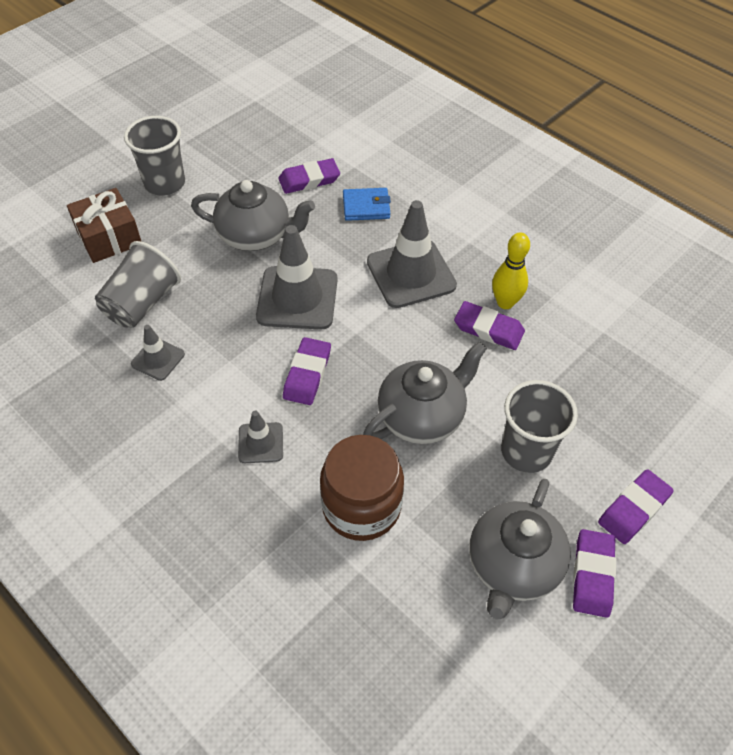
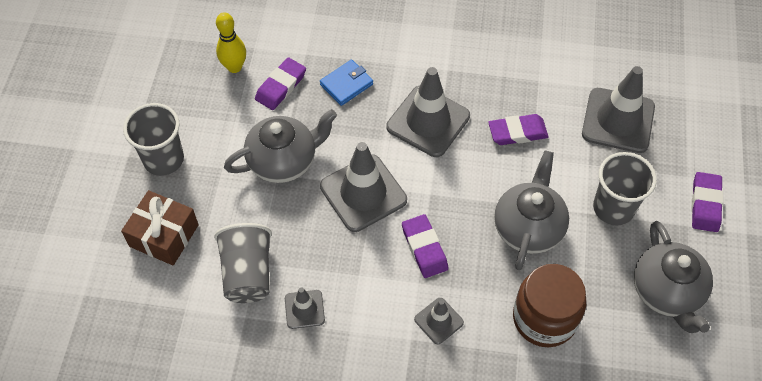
camera: 35 degrees left, 5 degrees up
(505, 302) = (512, 104): yellow bowling pin -> yellow bowling pin (234, 67)
(592, 575) = (715, 265): purple eraser -> none
(604, 376) = (618, 120): none -> grey traffic cone

